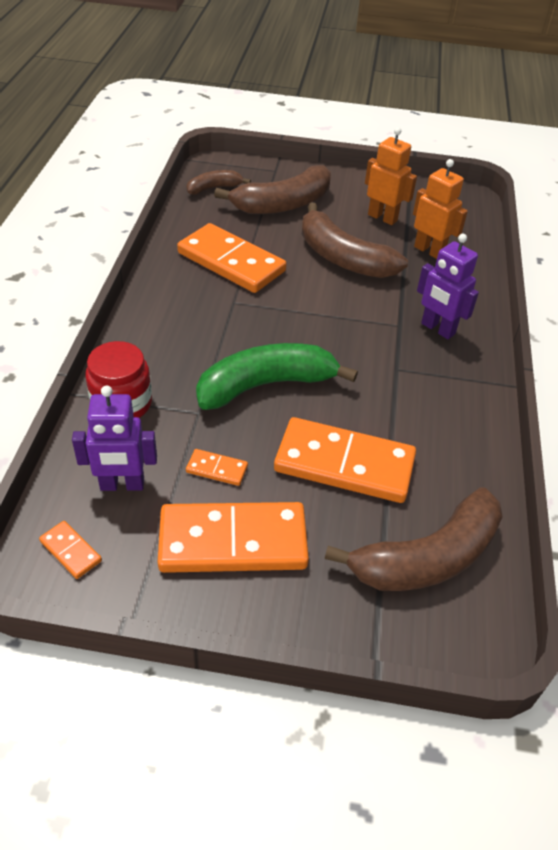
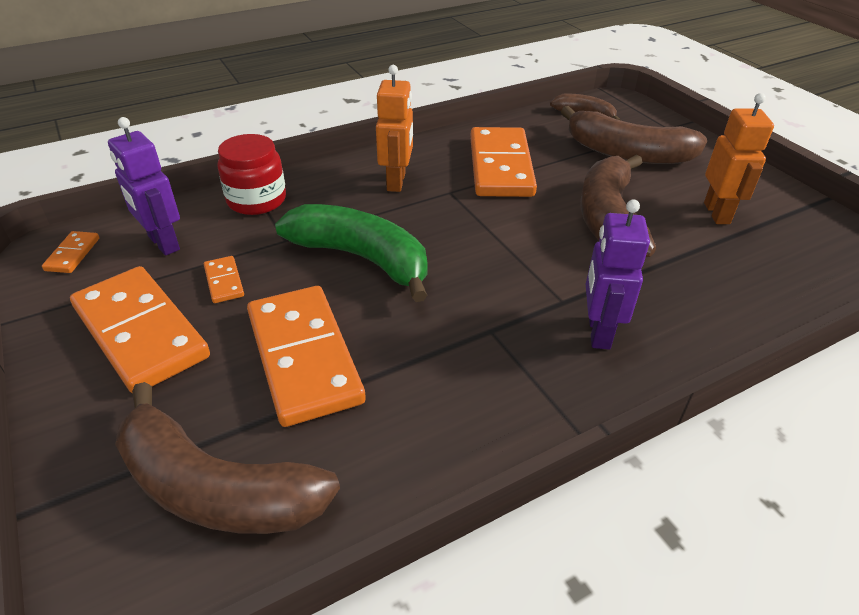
camera: 55 degrees right, 5 degrees down
(429, 251) = (721, 267): orange robot -> orange robot (397, 182)

